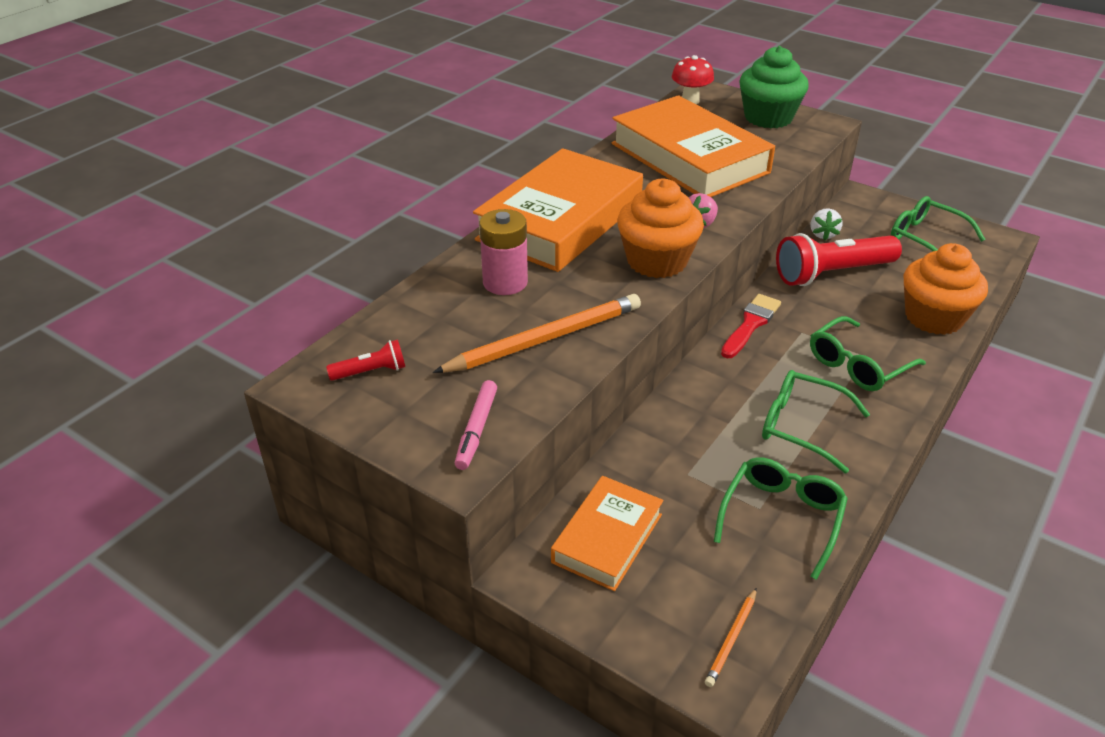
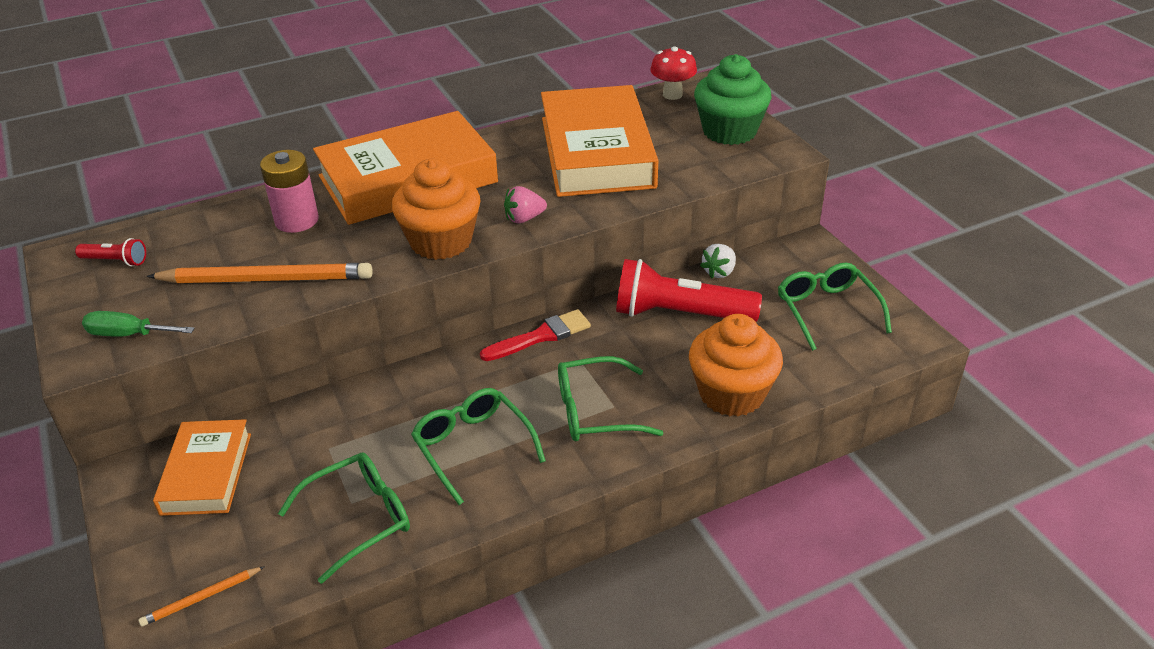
camera: 30 degrees right, 0 degrees up
(476, 430) = (128, 334): pink marker -> green screwdriver
(607, 538) = (206, 473): orange book -> orange book turned 60 degrees counterclockwise

